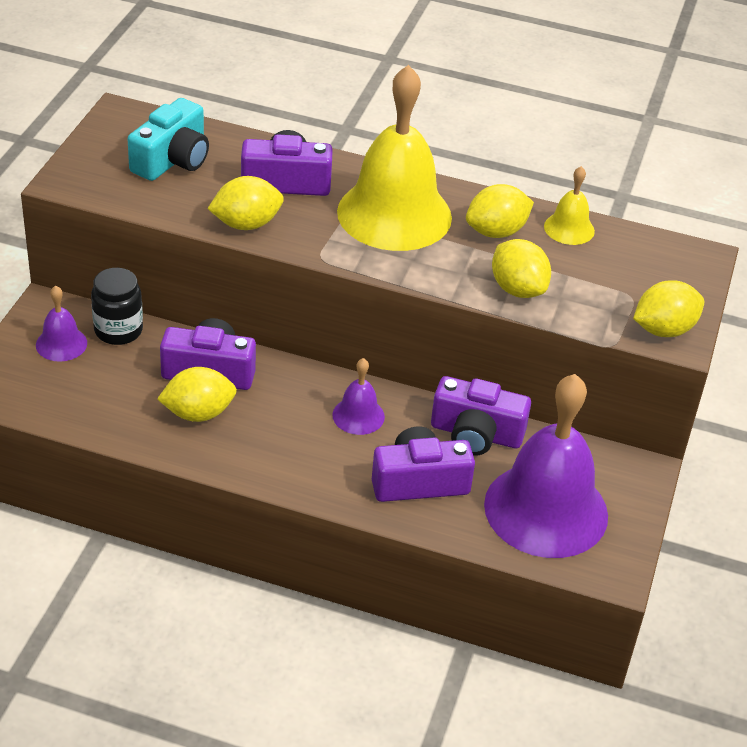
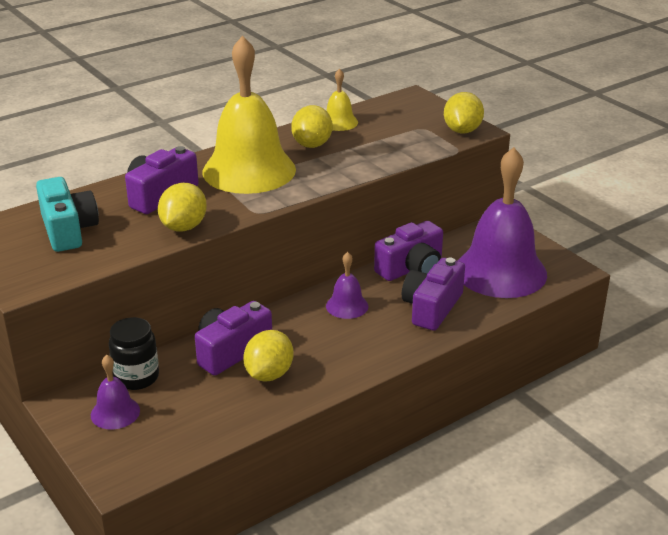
camera: 50 degrees left, 10 degrees down
(517, 289) = (374, 159): yellow lemon -> none

